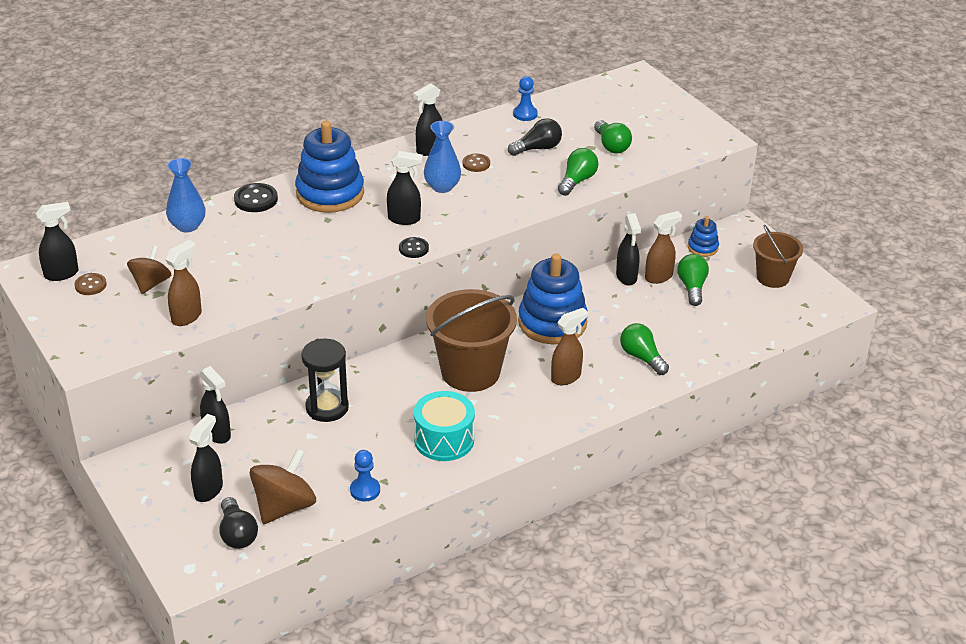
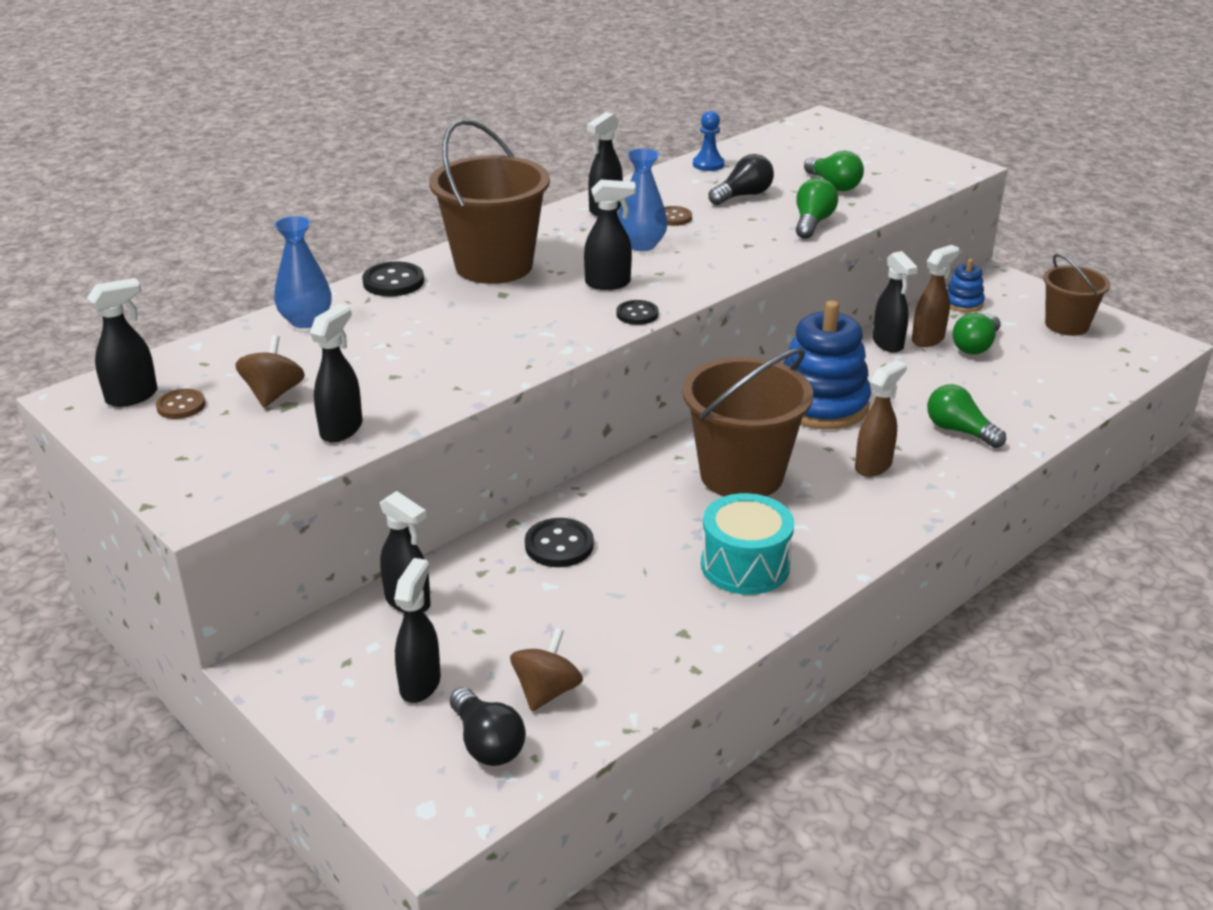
camera: 10 degrees left, 5 degrees down
(187, 317) = (342, 429): brown spray bottle -> black spray bottle
(284, 506) = (546, 691): brown spinning top -> brown spinning top, size x0.66
(327, 408) = (559, 545): black hourglass -> black button
(330, 193) = (494, 266): blue stacking toy -> brown bucket
(365, 490) = (660, 650): blue pawn -> none
(692, 287) = (975, 346): green light bulb -> green light bulb turned 135 degrees counterclockwise

